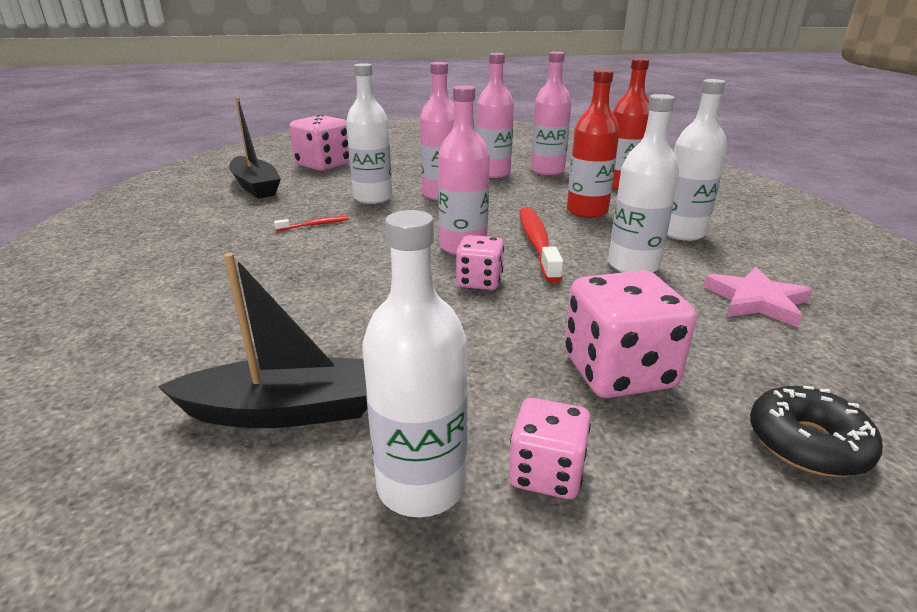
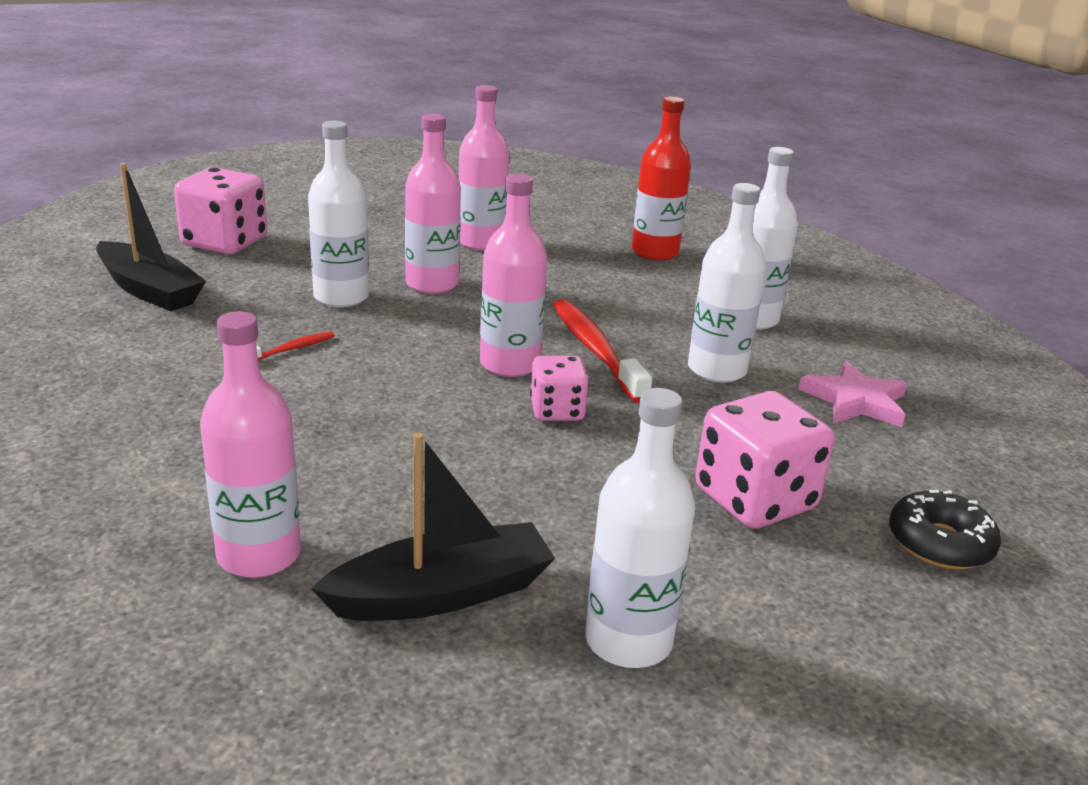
camera: 20 degrees left, 0 degrees up
(546, 473) = (734, 609): pink dice -> none
(547, 170) = (550, 233): pink bottle -> pink bottle (259, 555)
(587, 211) = (631, 297): red bottle -> none

